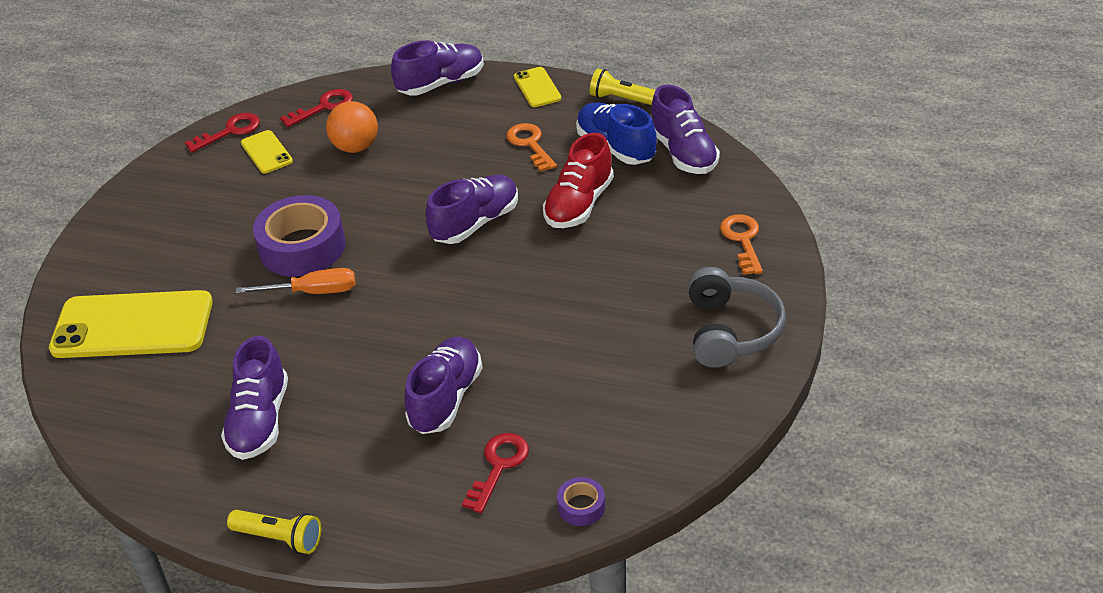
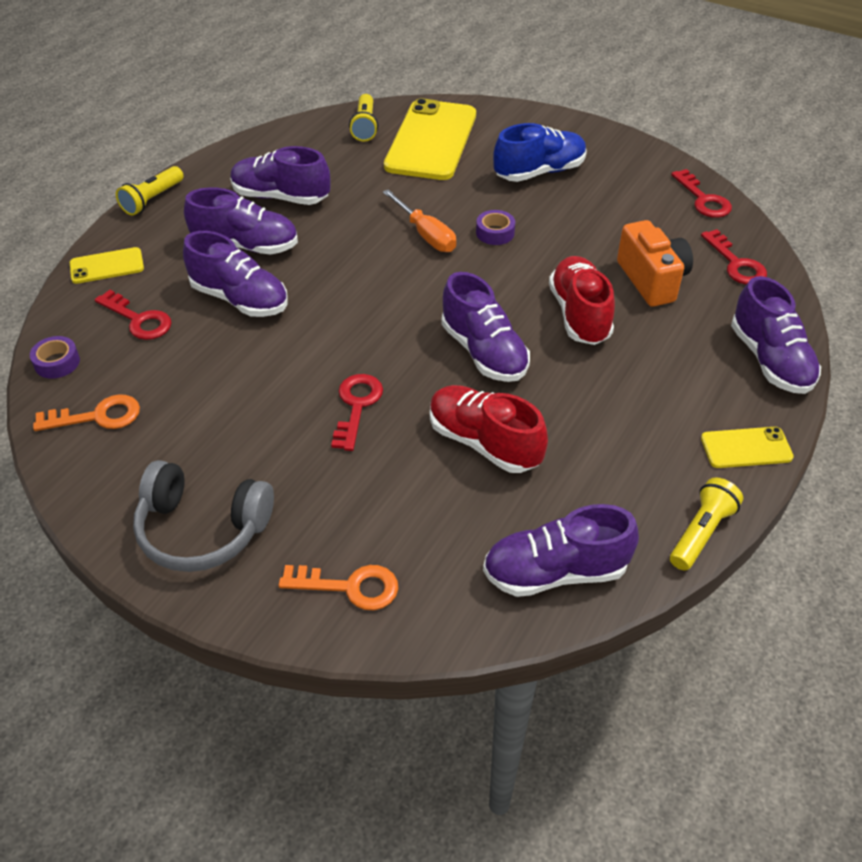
camera: 100 degrees right, 5 degrees up
(102, 388) = (365, 126): none -> yellow flashlight
(266, 152) = (659, 220): yellow phone -> yellow phone (107, 266)
(302, 247) = (495, 233): purple tape -> purple tape, size x0.45
(313, 292) = (426, 235): orange screwdriver -> orange screwdriver turned 45 degrees counterclockwise
(356, 147) = (652, 280): orange ball -> orange camera
(357, 421) = (246, 246): none -> purple shoe
(412, 179) = (579, 314): none -> red shoe
(530, 144) = (618, 420): orange key -> orange key (98, 416)
(565, 281) = (356, 406): none -> red key
(616, 147) = (589, 501): blue shoe -> blue shoe (539, 172)

